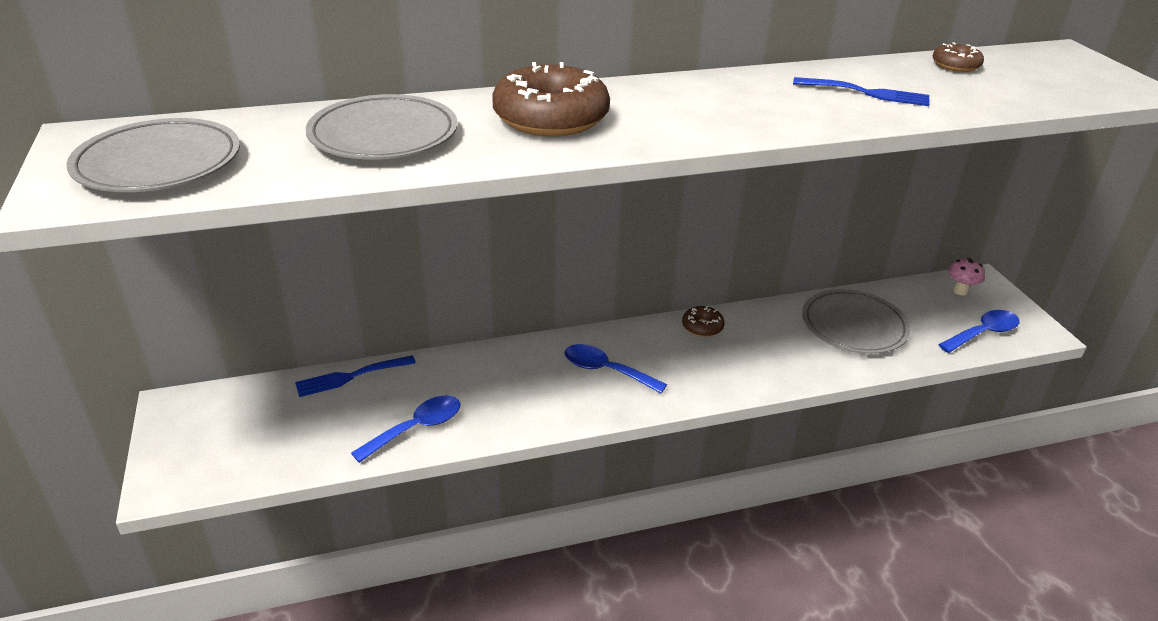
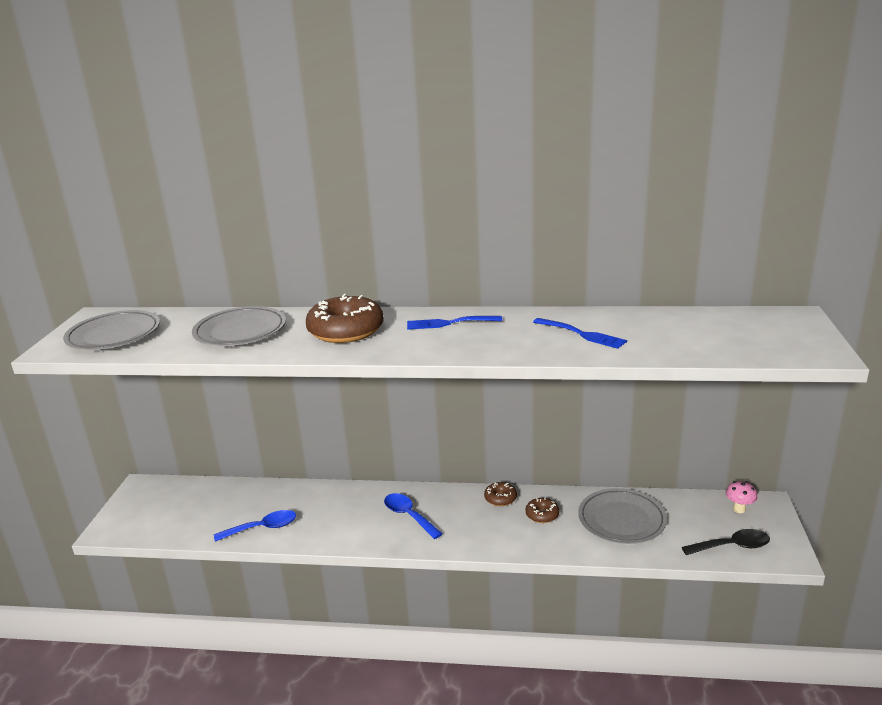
camera: 25 degrees right, 10 degrees down
(351, 376) = (247, 488): blue fork -> blue fork (449, 323)
(955, 65) = (682, 319): brown donut -> brown donut (542, 515)
(983, 333) = (732, 546): blue spoon -> black spoon

